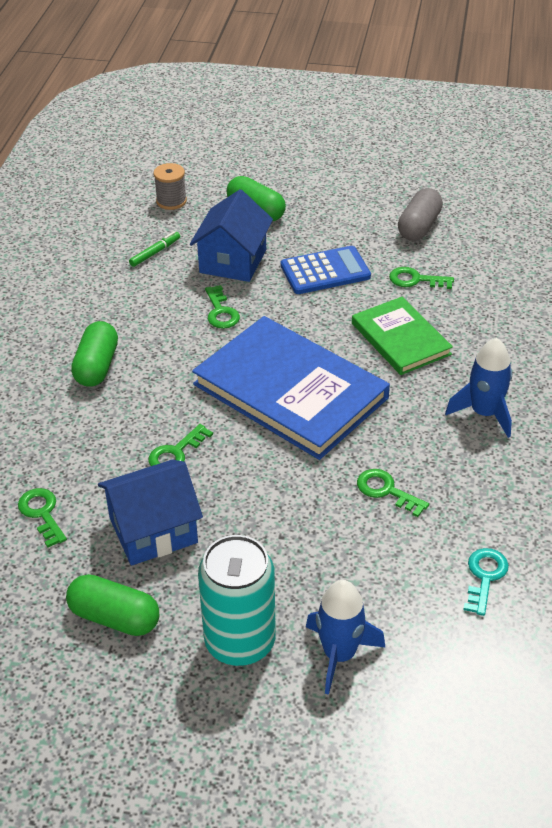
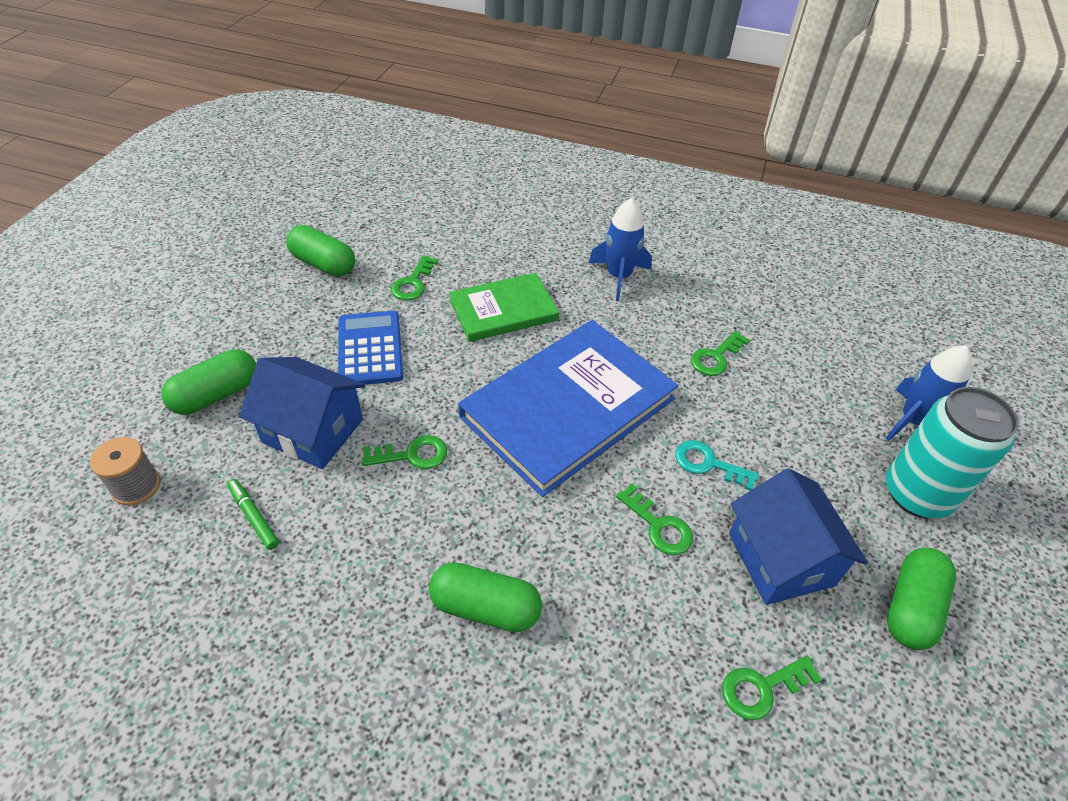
camera: 85 degrees left, 5 degrees up
(419, 227) = (323, 264): grey capsule -> green capsule
(485, 577) = (811, 315): turquoise key -> turquoise key (708, 464)

